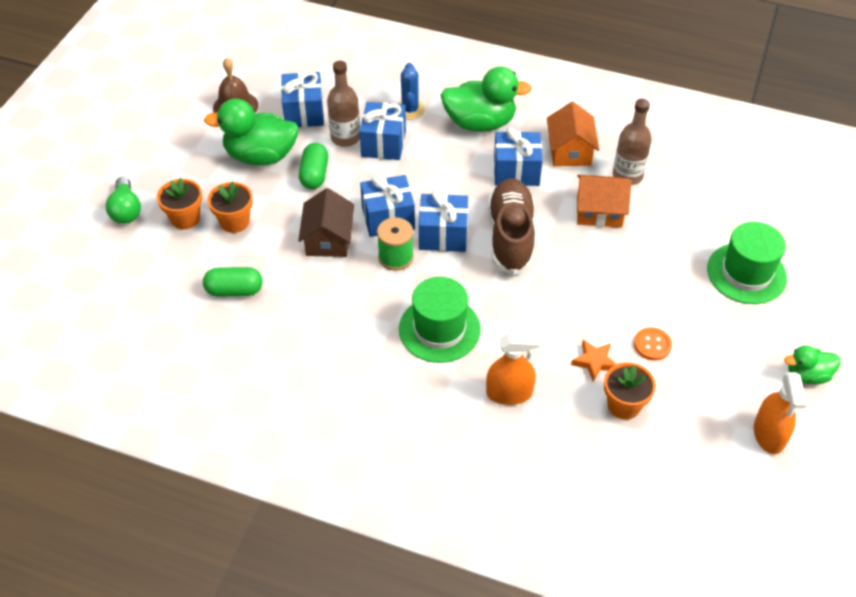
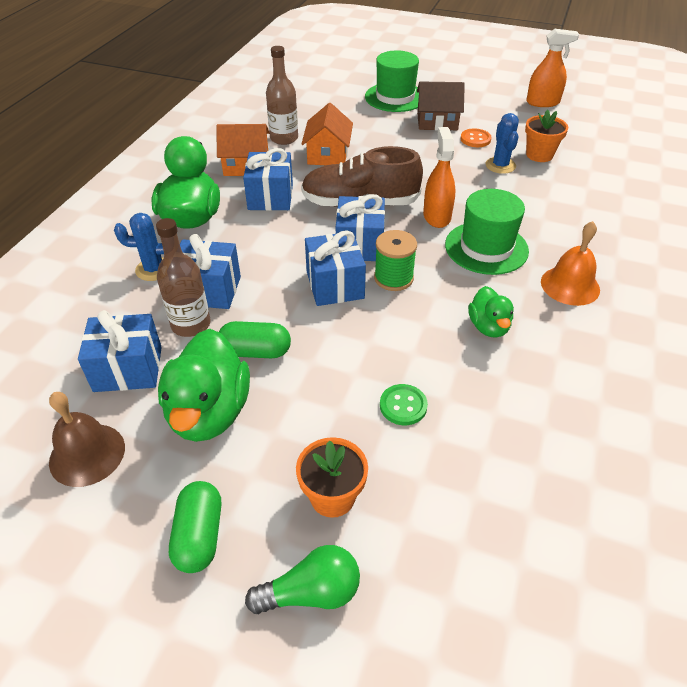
camera: 90 degrees left, 5 degrees down
(234, 290) = (464, 421): green capsule -> green capsule (199, 535)
(235, 222) = (340, 432): orange flower pot -> none
(253, 256) = (403, 406): none -> green button
(328, 239) = (369, 333): brown house -> brown house (437, 121)
(382, 387) = (570, 285): none -> orange bell
(509, 393) = (548, 208): orange spray bottle -> orange spray bottle (436, 216)
(594, 362) = (500, 165): orange star -> blue cactus
(807, 375) = (486, 85): green duck -> green duck (488, 327)

